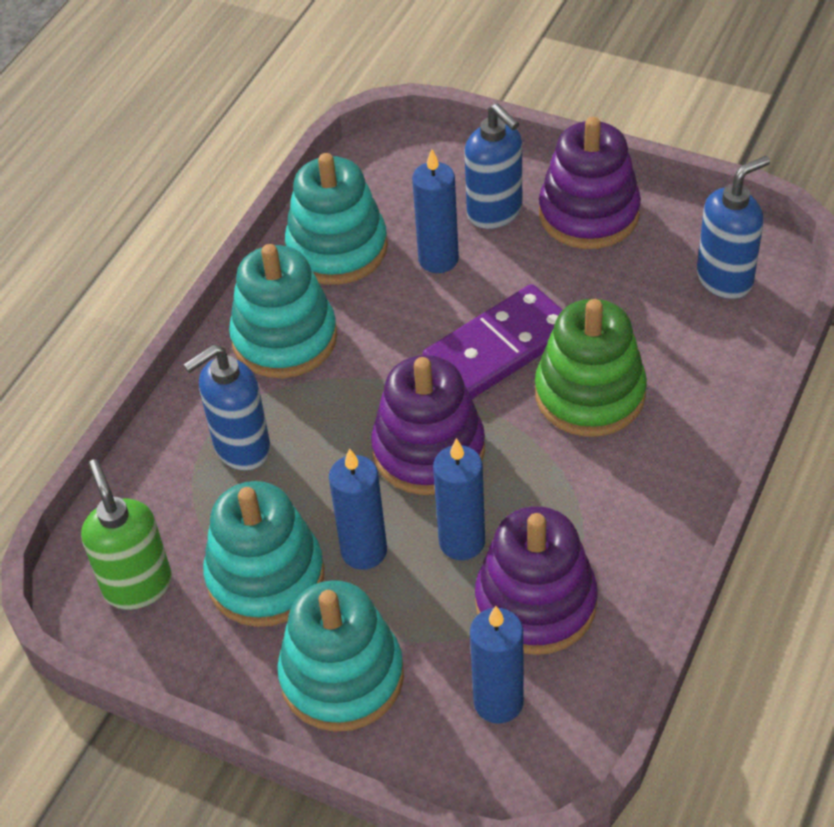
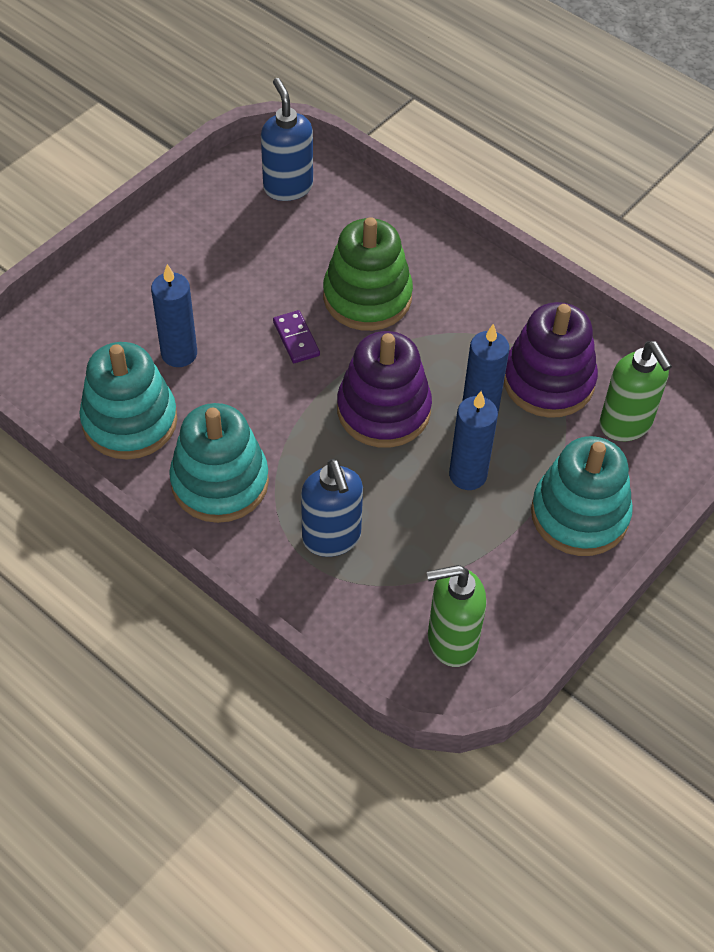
camera: 80 degrees left, 5 degrees up
(265, 577) = (471, 546): turquoise stacking toy -> none
(495, 212) = (144, 302): blue soap dispenser -> none
(498, 702) = (625, 424): blue candle -> green soap dispenser
(499, 347) = (296, 339): purple domino -> purple domino, size x0.48
(589, 214) = (177, 244): purple stacking toy -> none

